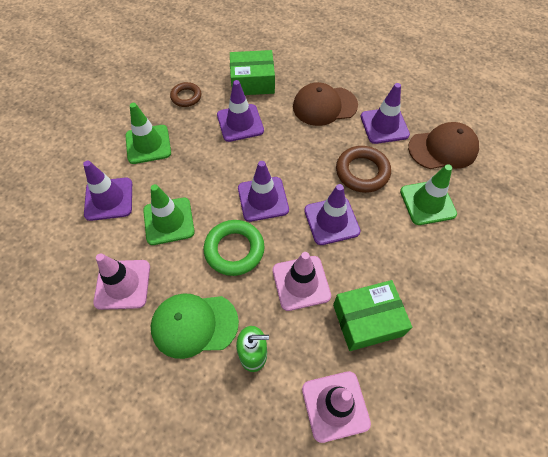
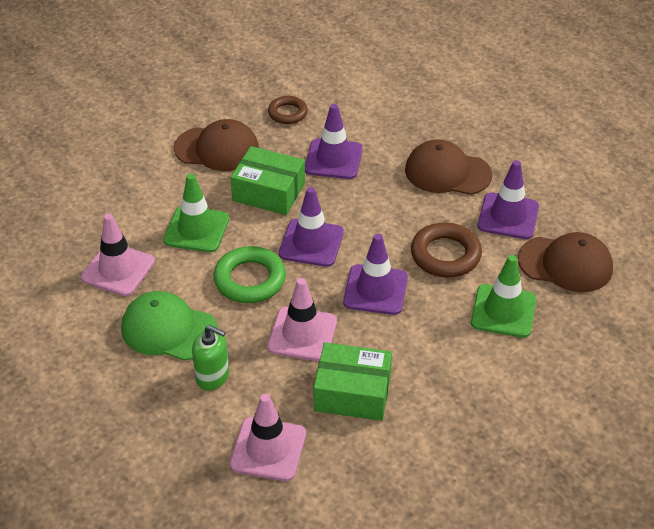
camera: 25 degrees right, 15 degrees down
(109, 199) = (146, 188): purple traffic cone -> none
(148, 144) = (217, 149): green traffic cone -> brown cap
(252, 82) = (376, 120): green box -> green box (269, 192)

